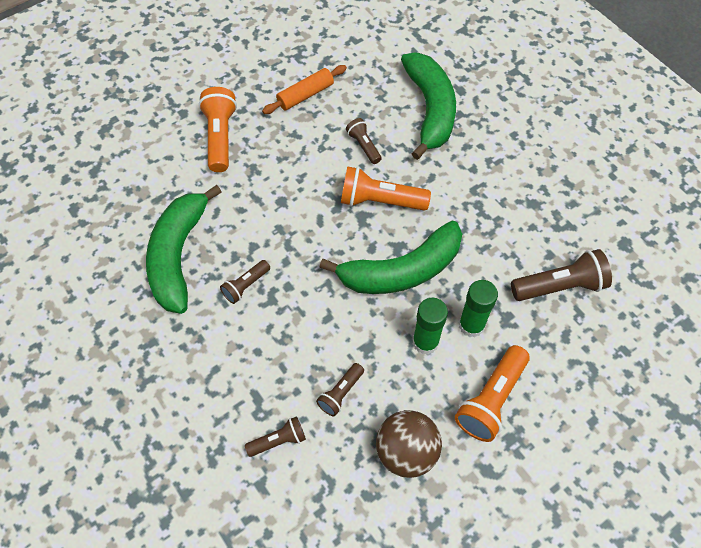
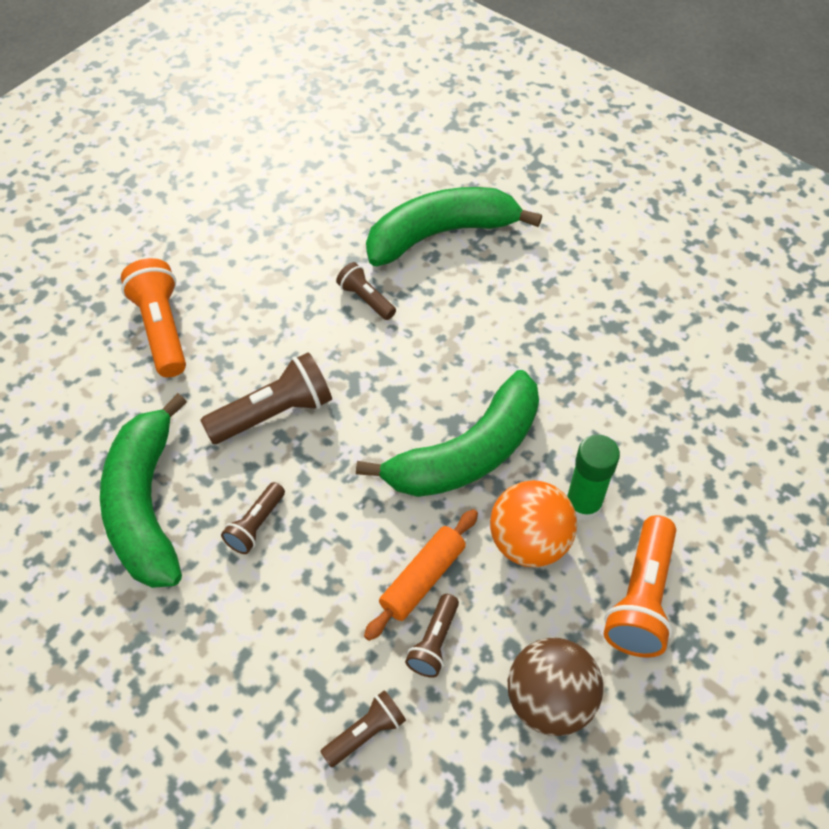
camera: 15 degrees left, 5 degrees down
(305, 95) = (266, 248): orange rolling pin -> orange rolling pin (422, 579)
(380, 201) = (410, 367): orange flashlight -> none
(425, 342) = (529, 542): green glue stick -> orange ball
(430, 110) = (440, 234): green banana -> green banana turned 90 degrees counterclockwise
(559, 286) = (681, 425): brown flashlight -> brown flashlight (274, 413)

